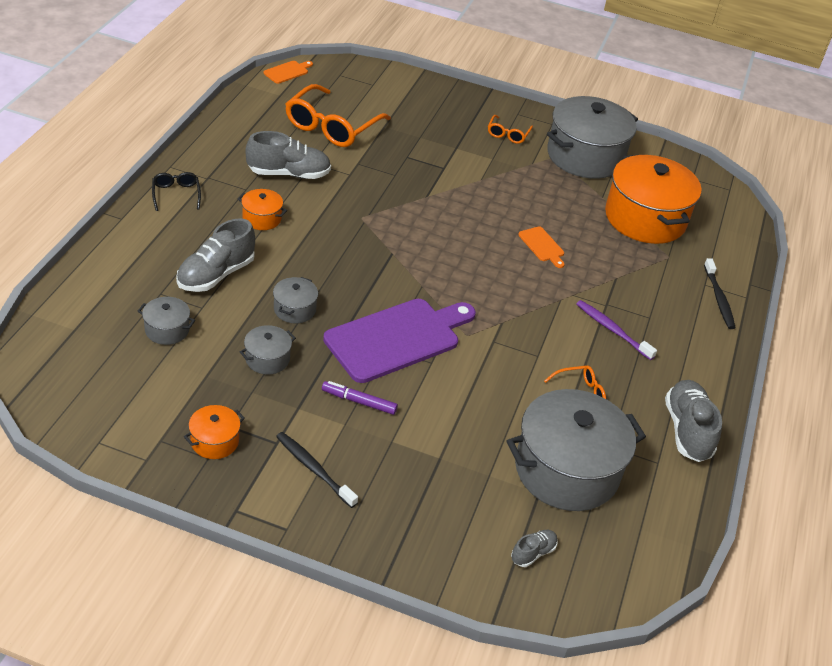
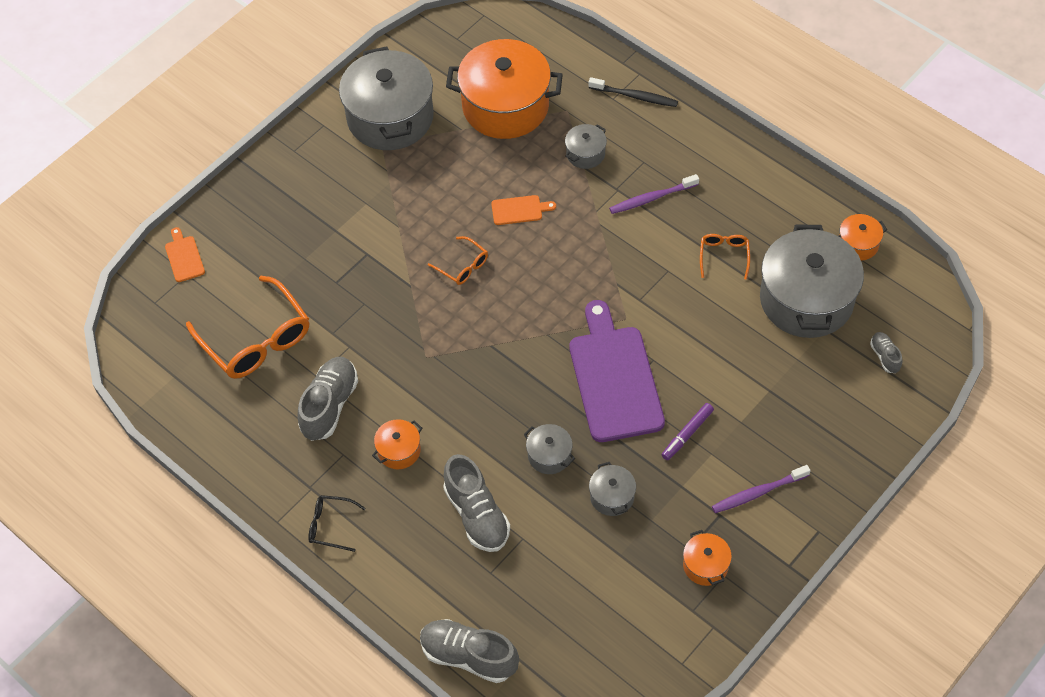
camera: 60 degrees left, 15 degrees up
(167, 330) = (547, 577): grey pot -> grey pot (585, 154)
(287, 72) = (128, 356): orange cutting board -> orange cutting board (184, 257)
(314, 469) = (758, 492): black toothbrush -> purple toothbrush
(508, 134) = (328, 173): orange glasses -> orange glasses (463, 266)
(663, 504) = (858, 244): none -> orange pot
(687, 430) = (785, 192): grey shoe -> grey shoe (468, 656)

